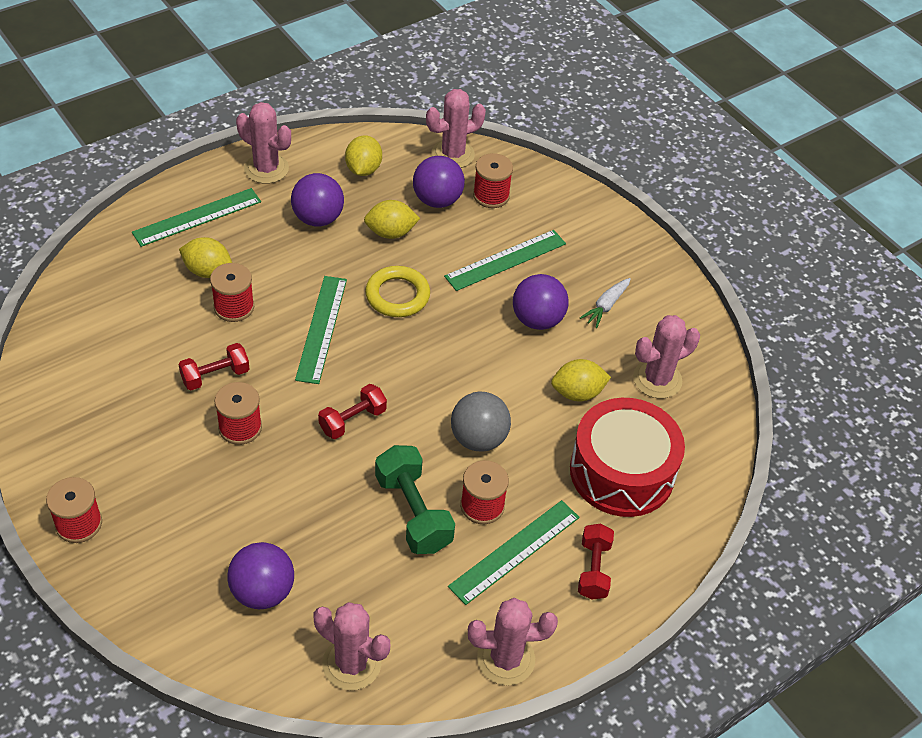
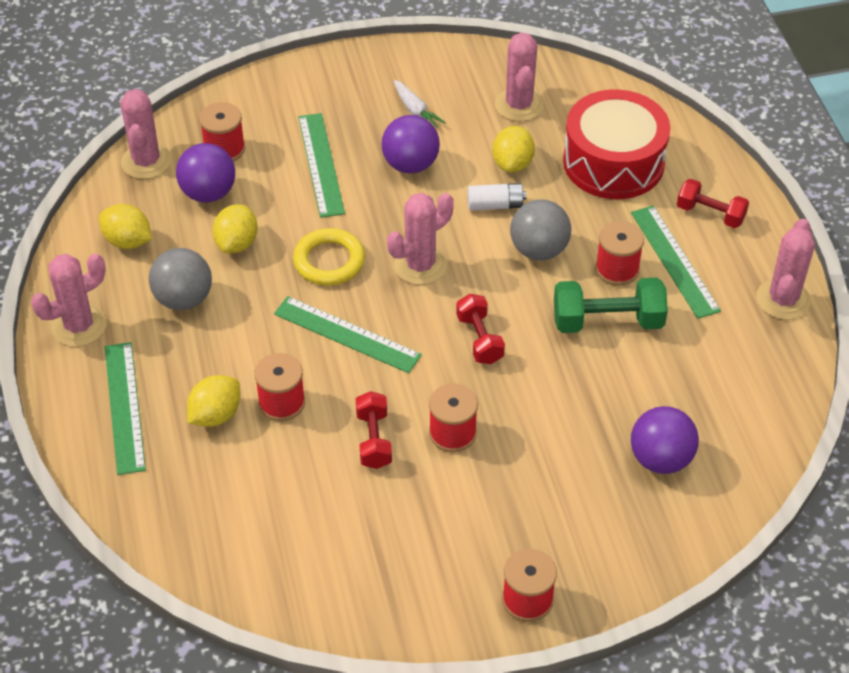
camera: 65 degrees left, 0 degrees up
(318, 218) = (183, 299): purple ball -> grey ball
(351, 663) = (758, 409): pink cactus -> pink cactus (420, 265)
(518, 392) = (495, 205): none -> white battery

